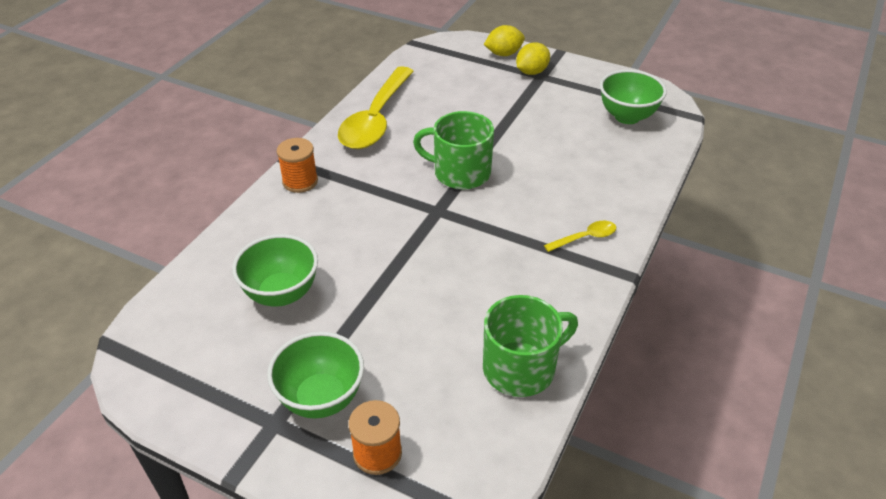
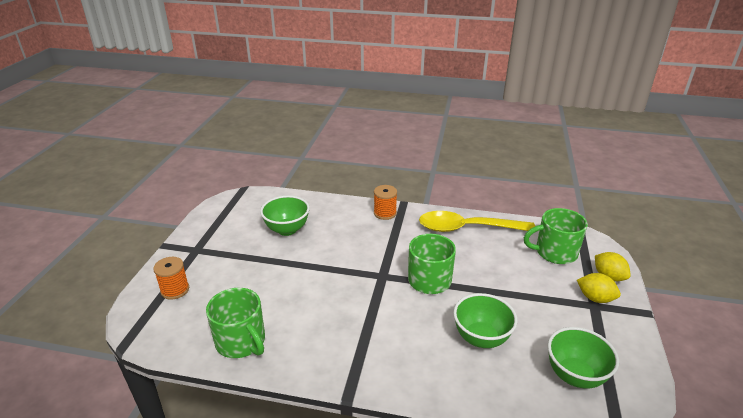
camera: 75 degrees right, 10 degrees down
(321, 398) = (212, 261): green bowl -> green bowl (481, 338)
(451, 72) = (555, 252): none -> green mug
(585, 238) = (383, 362): yellow spoon -> none

